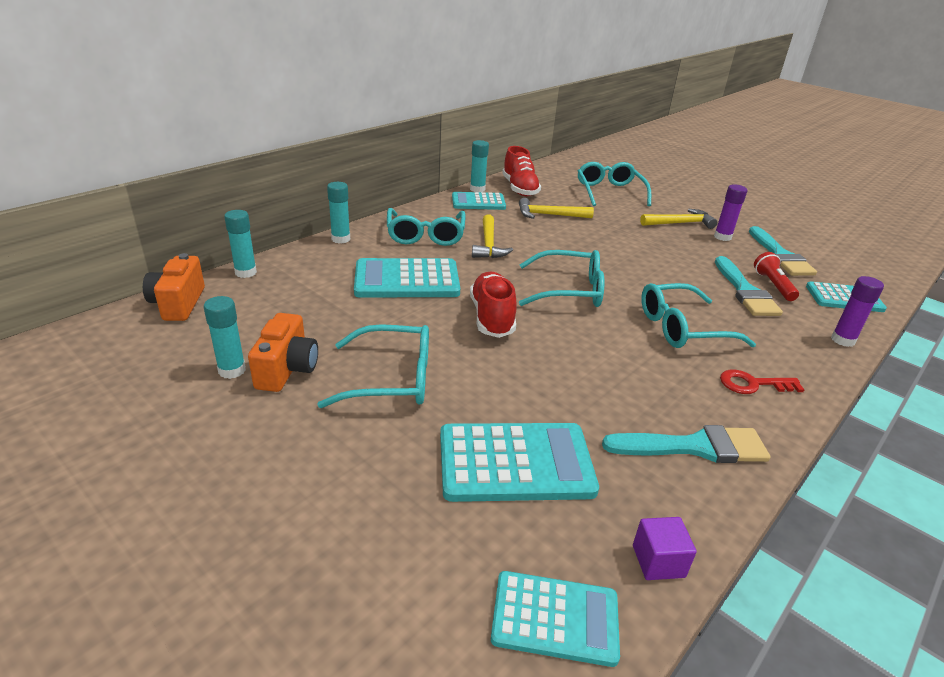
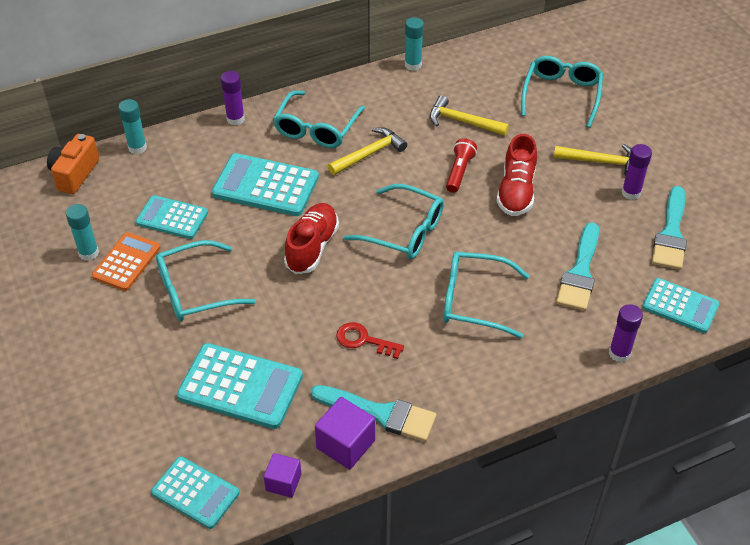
camera: 25 degrees right, 15 degrees up
(287, 369) = (126, 262): orange camera -> orange calculator
(341, 239) = (235, 119): turquoise glue stick -> purple glue stick
(391, 379) = (195, 290): turquoise glasses -> turquoise glasses turned 135 degrees clockwise
(478, 202) = (400, 87): turquoise calculator -> turquoise calculator (172, 218)
(488, 244) = (369, 154): yellow hammer -> yellow hammer turned 150 degrees counterclockwise
(519, 188) = (461, 71): red shoe -> red shoe (516, 191)
(689, 491) = (345, 444): none -> purple cube
(753, 384) = (482, 374): red key -> red key (364, 340)
(773, 285) = (619, 272): red flashlight -> red flashlight (459, 172)

